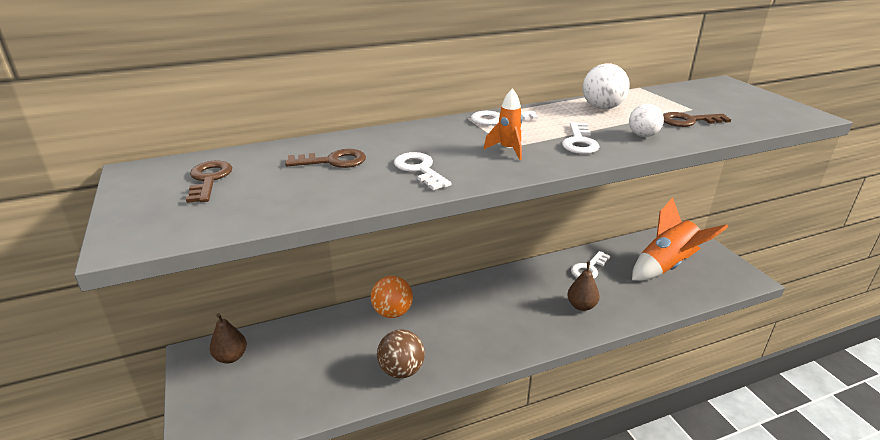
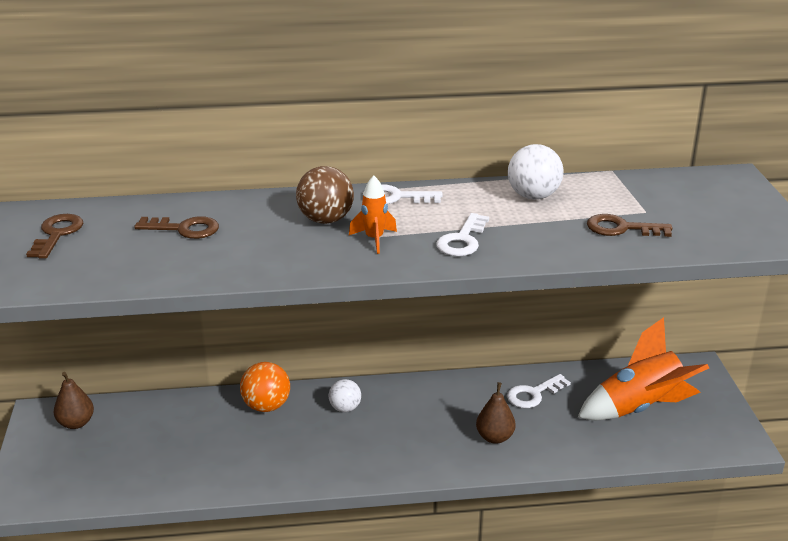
camera: 15 degrees right, 0 degrees up
(401, 370) = (247, 470): brown ball -> brown ball (326, 220)
(419, 169) = (264, 251): white key -> none
(643, 135) = (545, 241): white ball -> white ball (345, 408)

